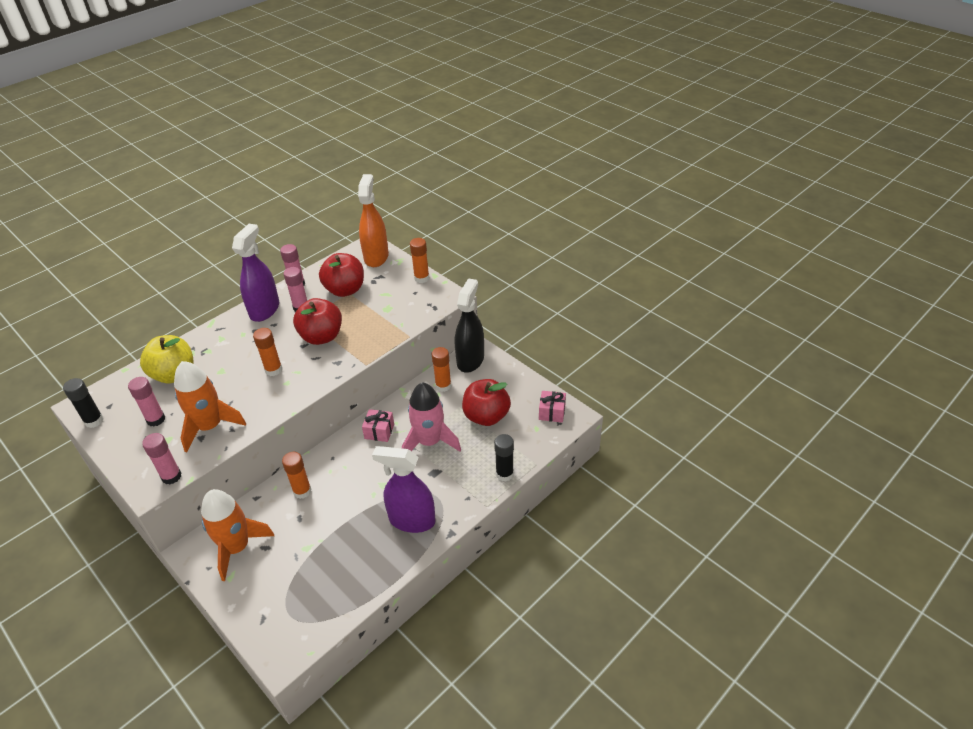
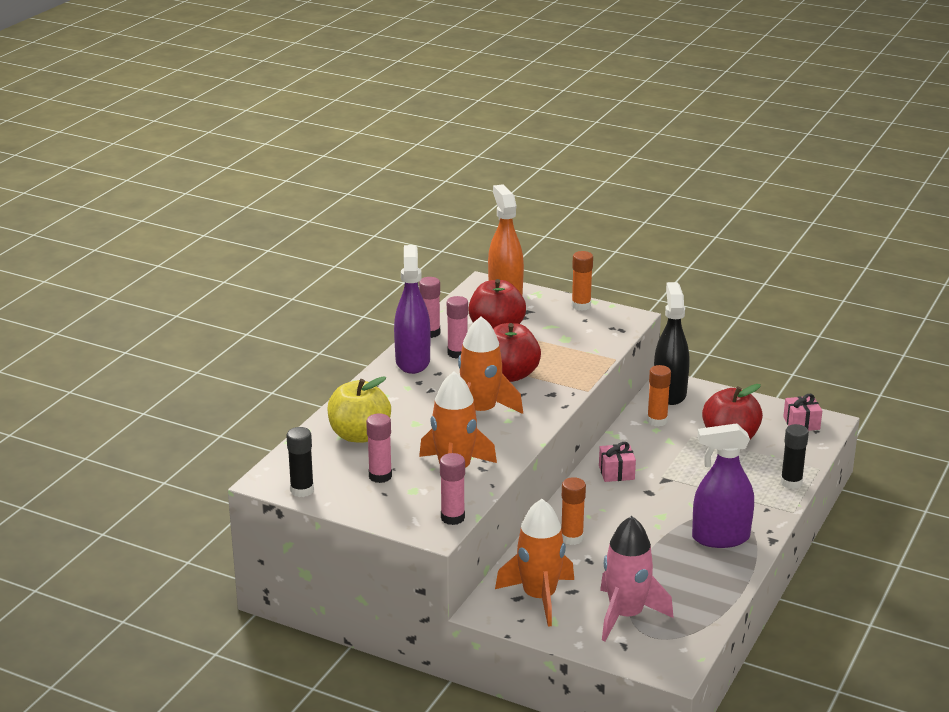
camera: 20 degrees left, 15 degrees down
(273, 370) = (481, 412): orange glue stick -> orange rocket
(430, 442) = (684, 471): pink rocket -> pink rocket (626, 615)

